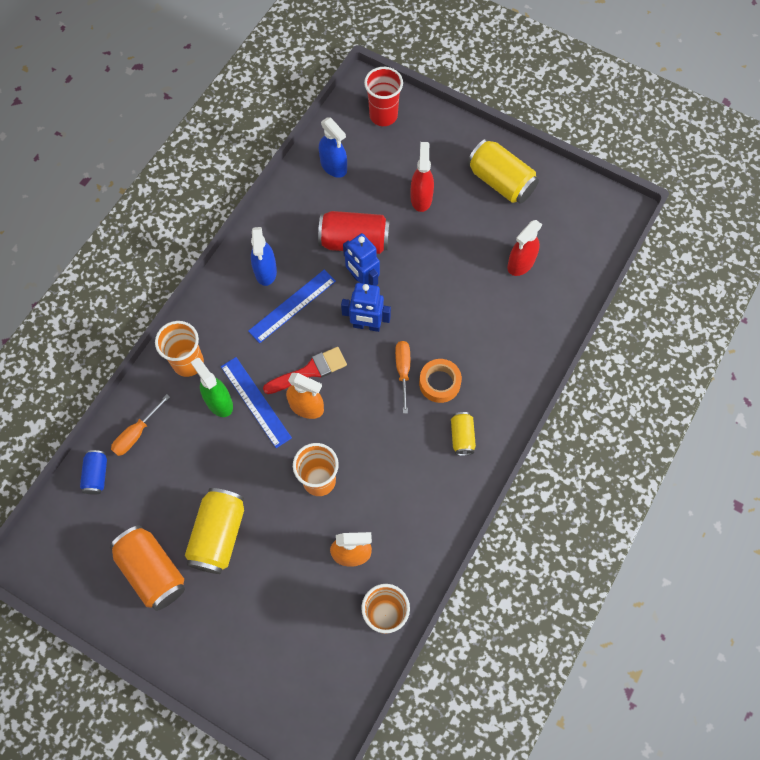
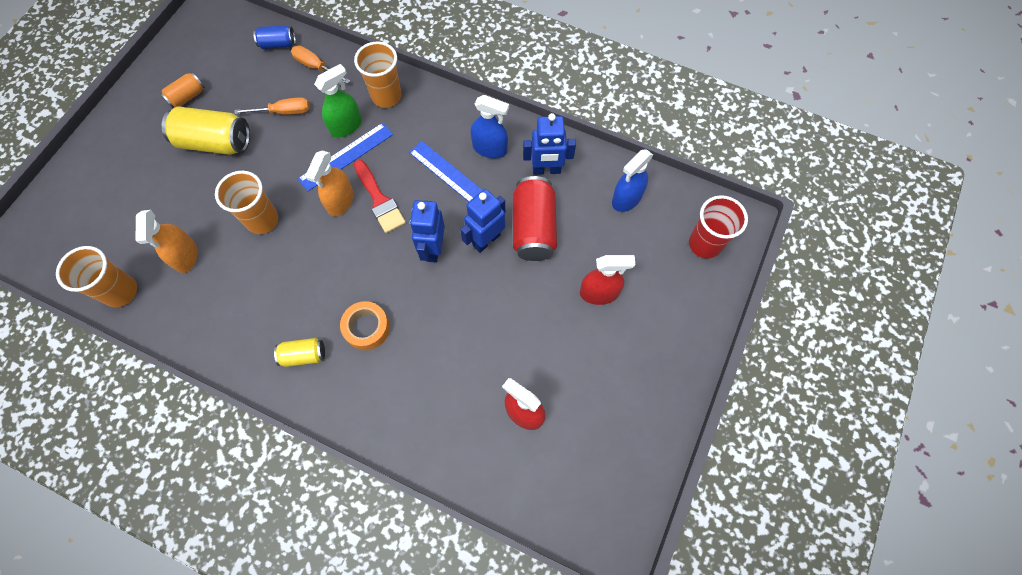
camera: 85 degrees right, 0 degrees up
(153, 571) = (187, 97): orange can -> orange can, size x0.54
(265, 271) = (490, 148): blue spray bottle -> blue spray bottle turned 150 degrees counterclockwise
(296, 226) = (546, 170): none -> blue robot
(403, 371) = (381, 289): orange screwdriver -> orange screwdriver (284, 112)
(500, 182) = (636, 384): yellow can -> none

